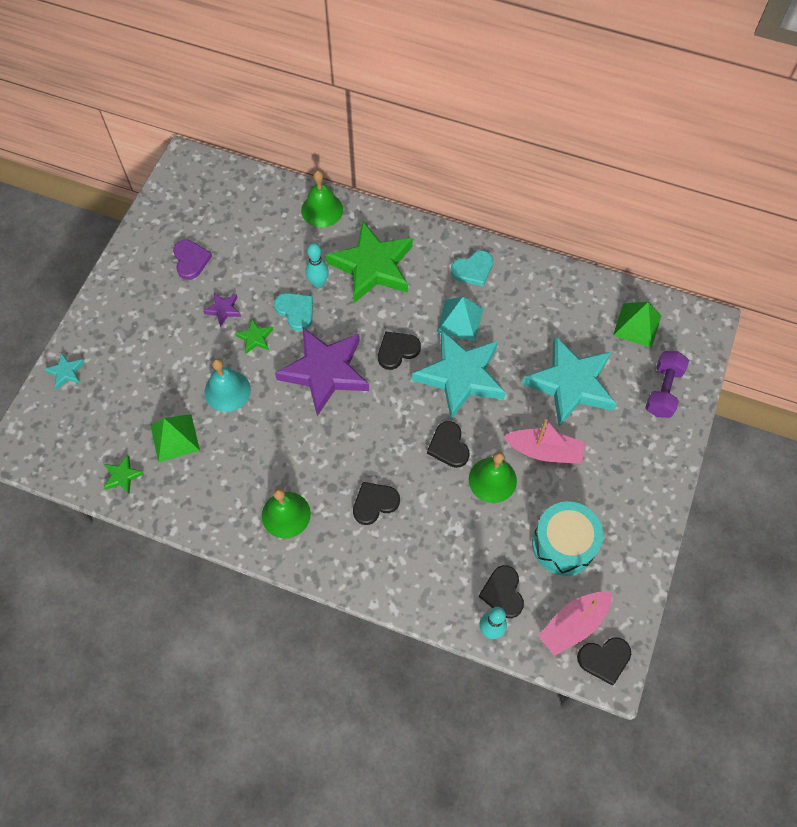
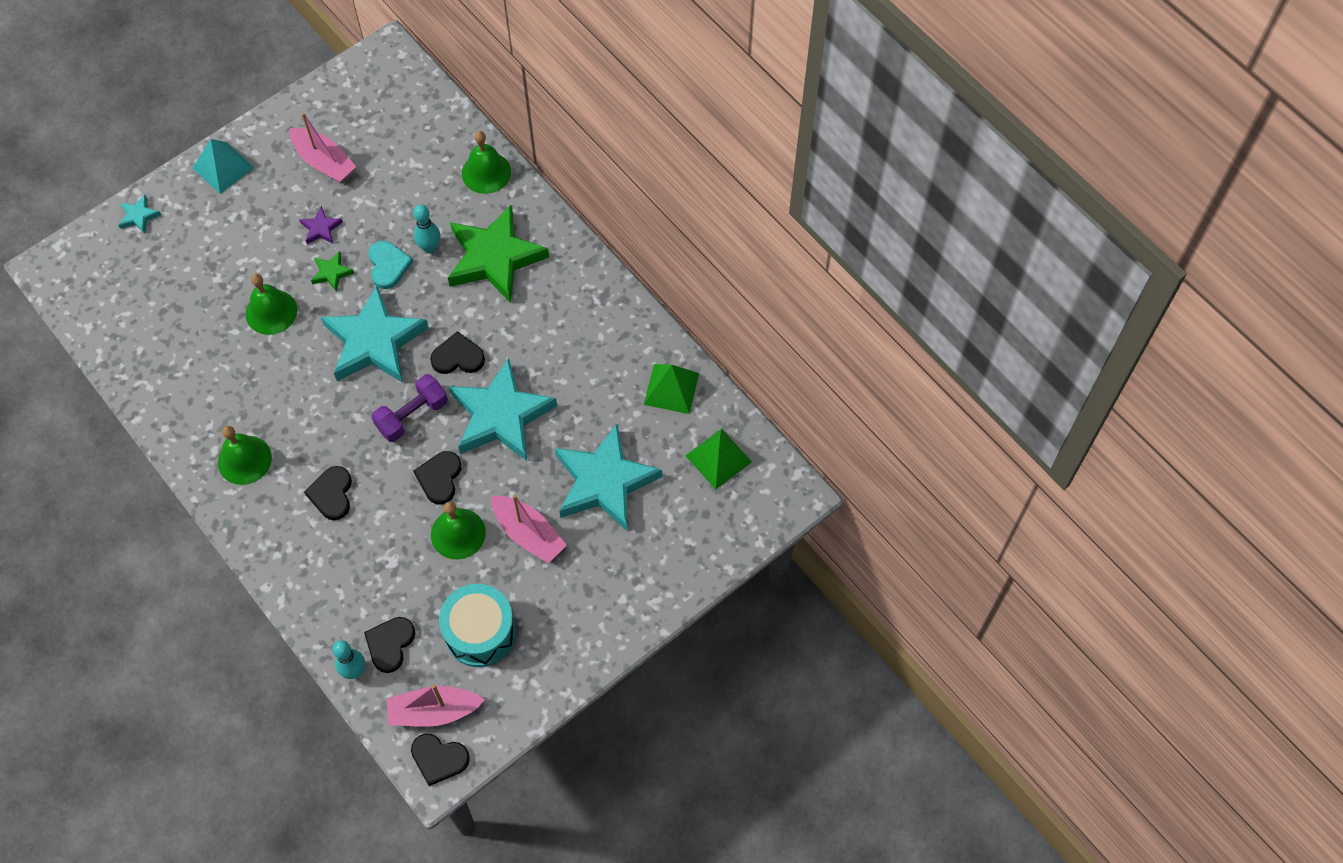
camera: 30 degrees right, 0 degrees up
(122, 476) = (125, 343): green star -> none
(174, 438) = (194, 332): green pyramid -> green pyramid (671, 388)
(191, 260) = (324, 162): purple heart -> pink boat
(227, 391) = (271, 312): turquoise bell -> green bell
(325, 372) = (374, 341): purple star -> turquoise star
(374, 503) = (332, 494): black heart -> black heart turned 90 degrees counterclockwise
(460, 320) = (541, 358): turquoise pyramid -> turquoise pyramid (223, 167)
(473, 270) = (592, 313): turquoise heart -> none
(663, 391) = (693, 539): purple dumbbell -> purple dumbbell (412, 415)

